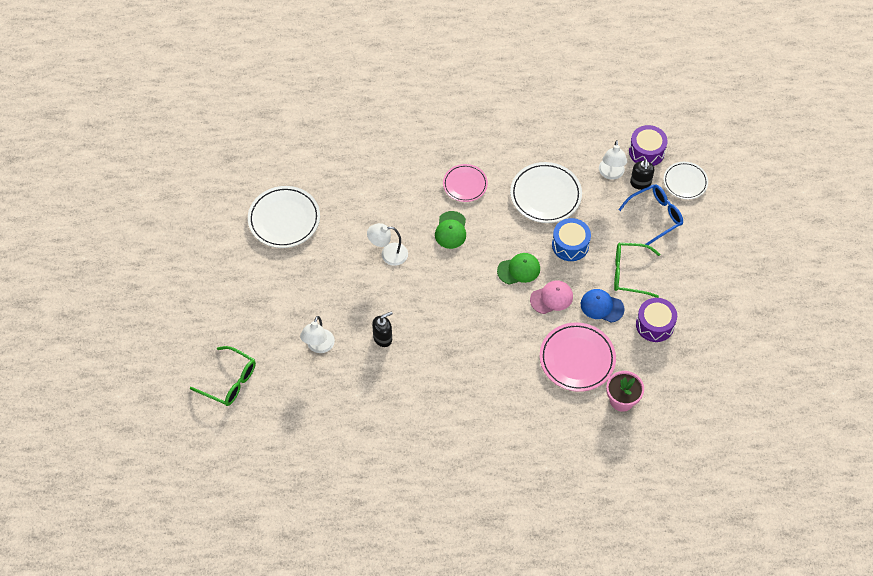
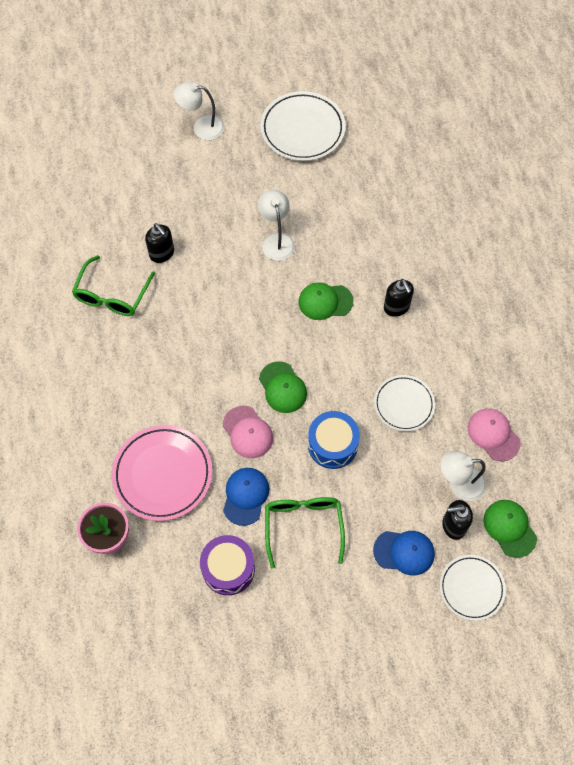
camera: 80 degrees right, 5 degrees up
(230, 381) = (88, 120): green glasses -> green glasses (112, 295)
(318, 346) = (142, 192): white lamp -> white lamp (202, 127)
(465, 184) = (396, 307): pink plate -> black soap dispenser
(545, 195) = (404, 404): white plate -> white plate, size x0.63
(577, 146) = (493, 435): none -> pink cap
(646, 151) = (509, 528): purple drum -> green cap
(655, 216) = (404, 552): blue glasses -> blue cap

